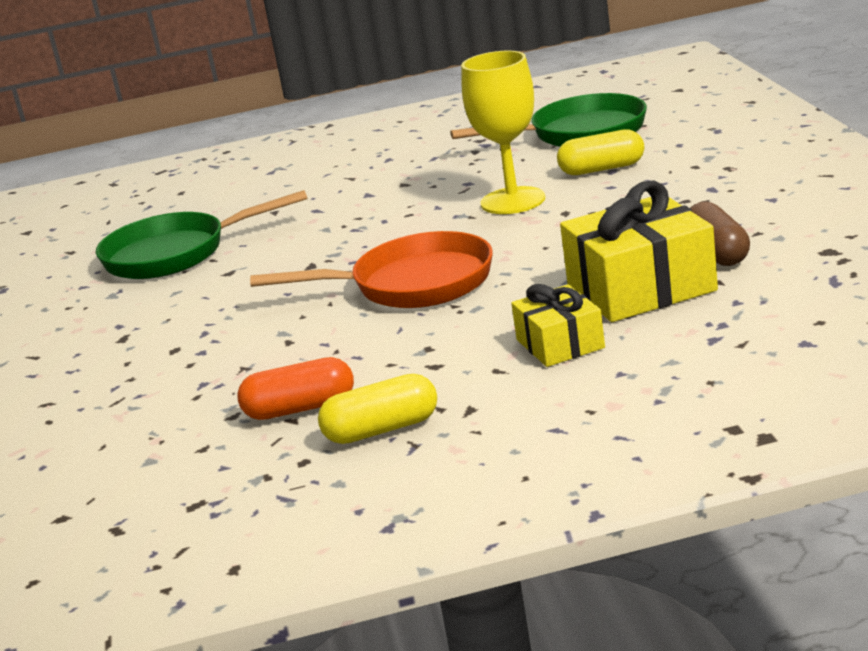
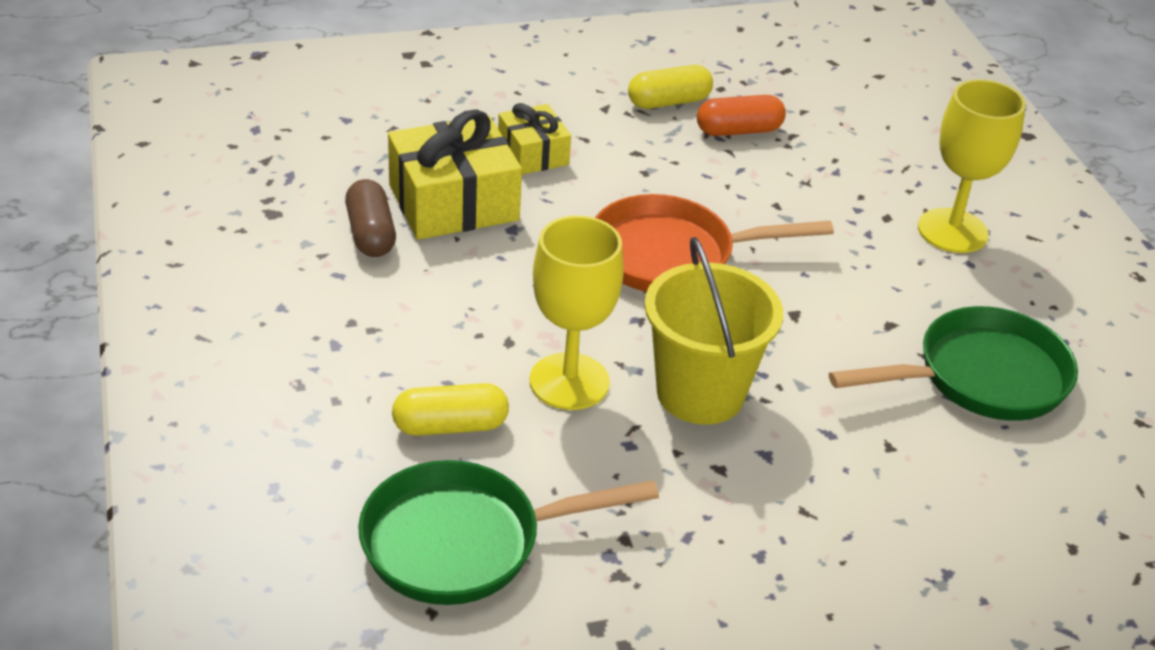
camera: 170 degrees right, 15 degrees up
(113, 348) = (952, 231): none -> yellow goblet
(408, 211) = (700, 393): none -> yellow bucket

